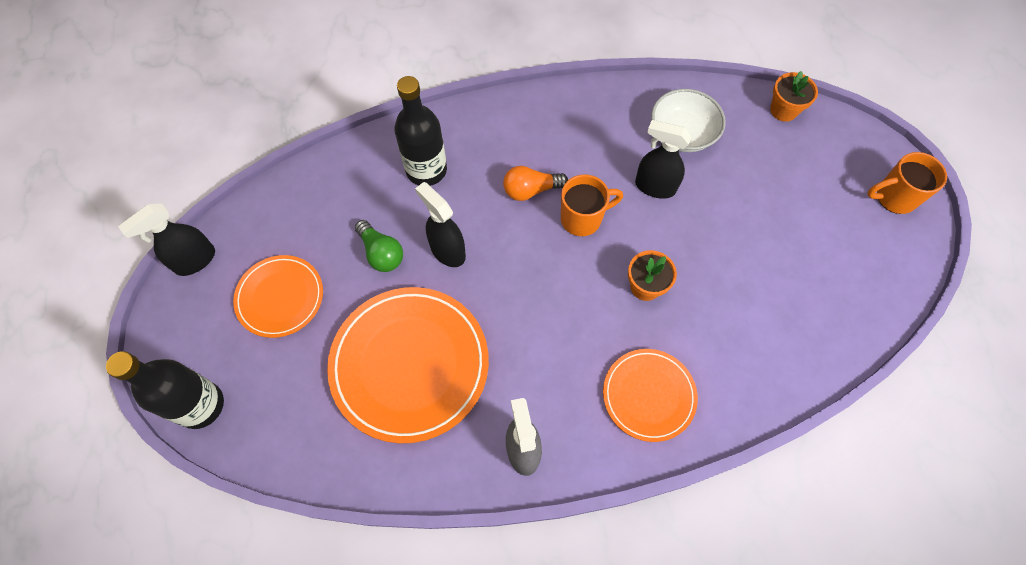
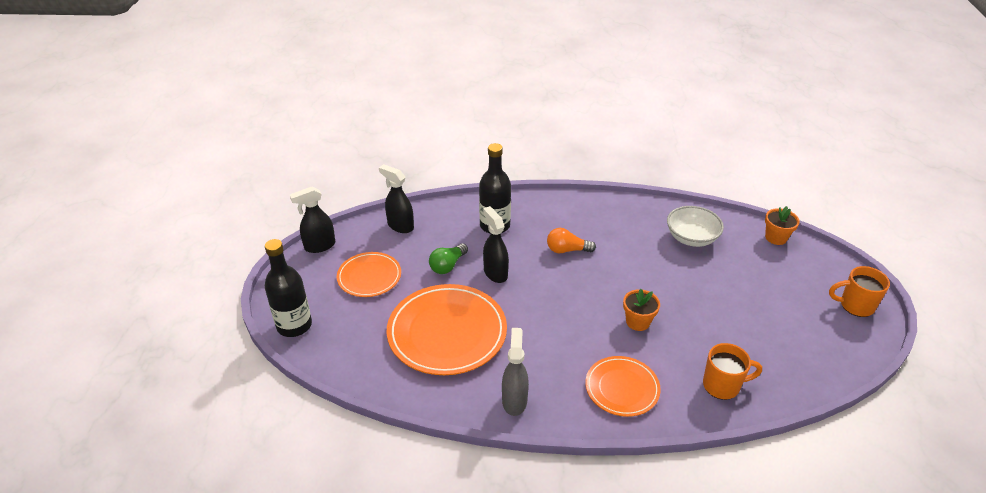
camera: 15 degrees right, 25 degrees down
(381, 253) = (448, 265): green light bulb -> green light bulb turned 60 degrees clockwise
(582, 218) = (601, 273): orange mug -> orange mug (722, 385)
(654, 186) = (661, 264): black spray bottle -> black spray bottle (400, 226)

